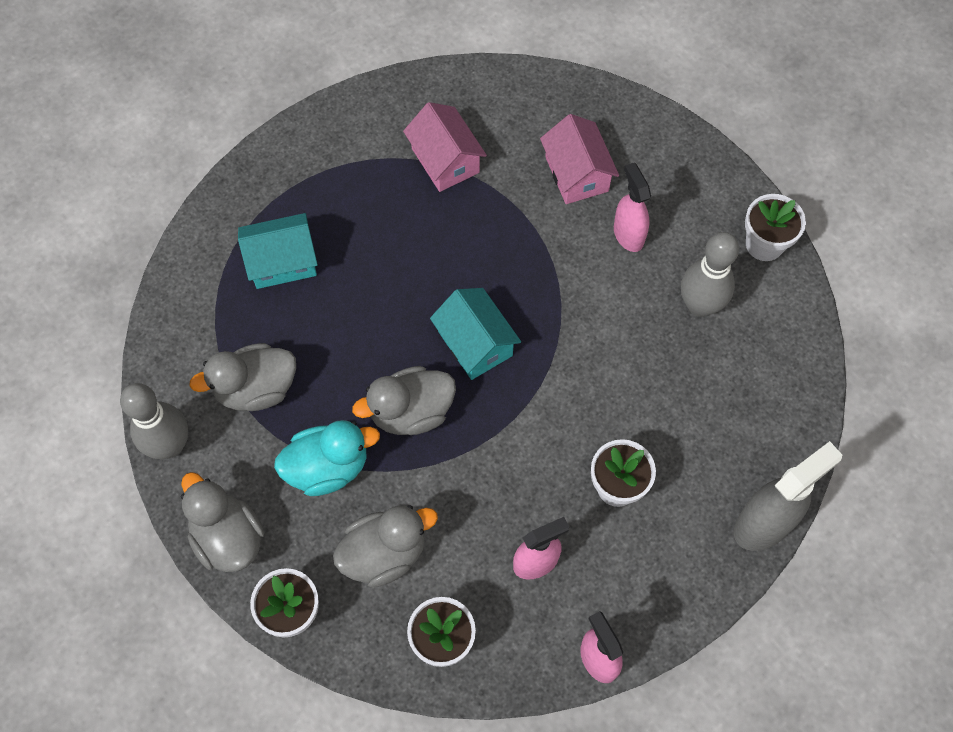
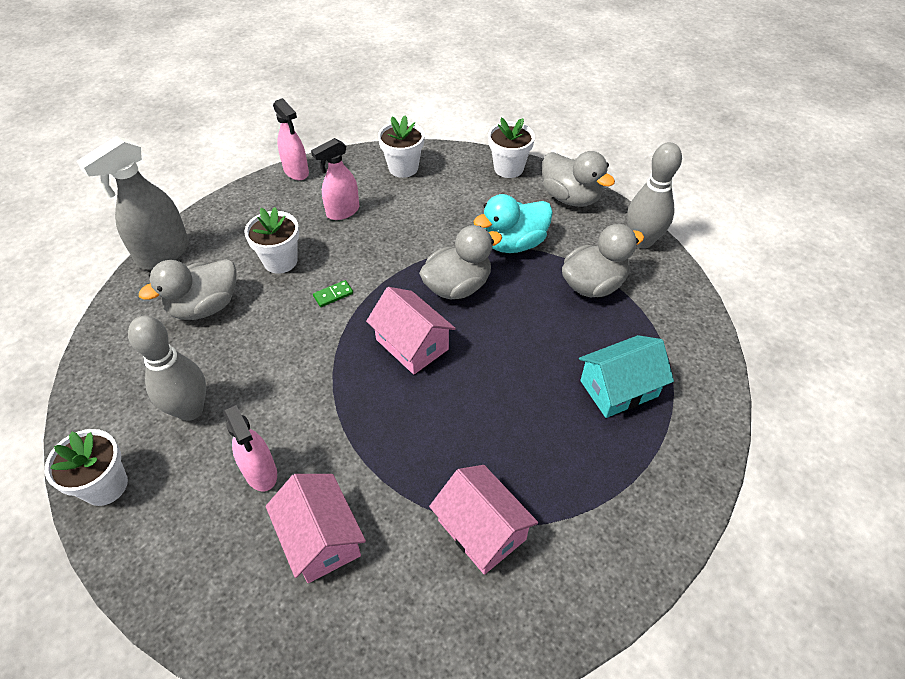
camera: 170 degrees right, 15 degrees down
(384, 553) = (454, 203): grey duck -> grey duck (205, 307)
(475, 343) = (412, 344): turquoise house -> pink house
(555, 423) = (333, 295): none -> green domino

